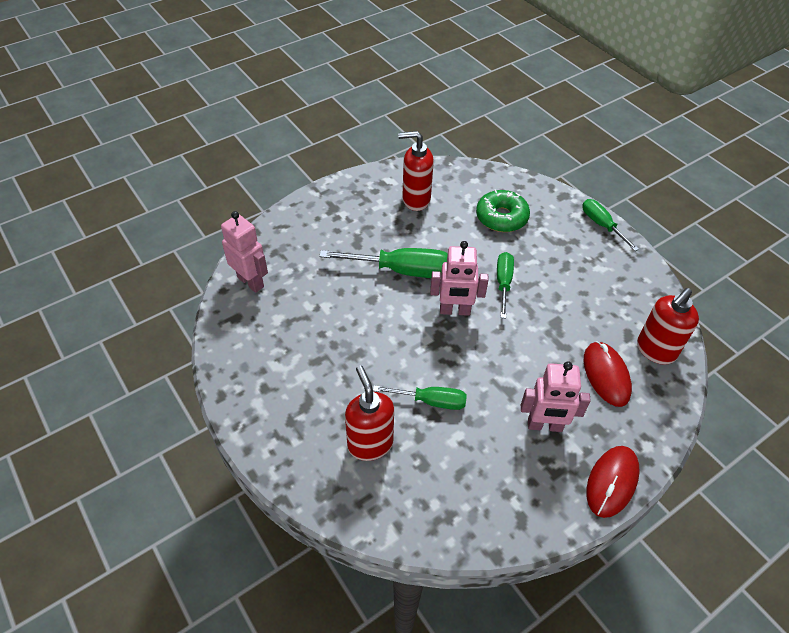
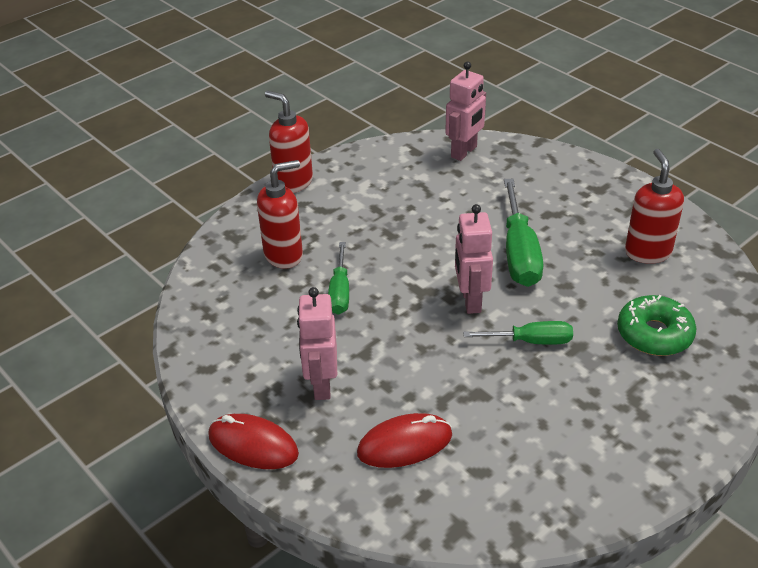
camera: 85 degrees right, 10 degrees down
(602, 225) = (692, 448): green screwdriver -> none
(655, 350) = (459, 501): red soap dispenser -> red soap dispenser (293, 182)

